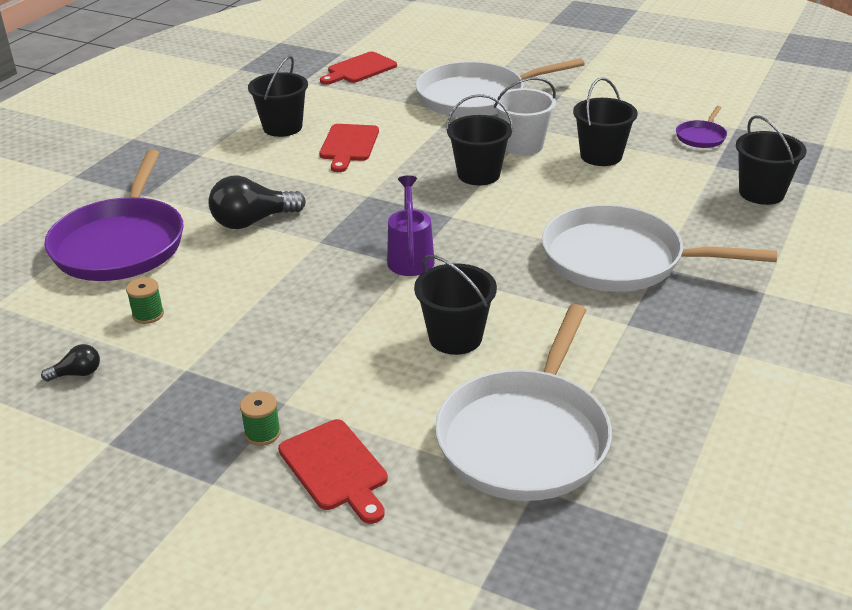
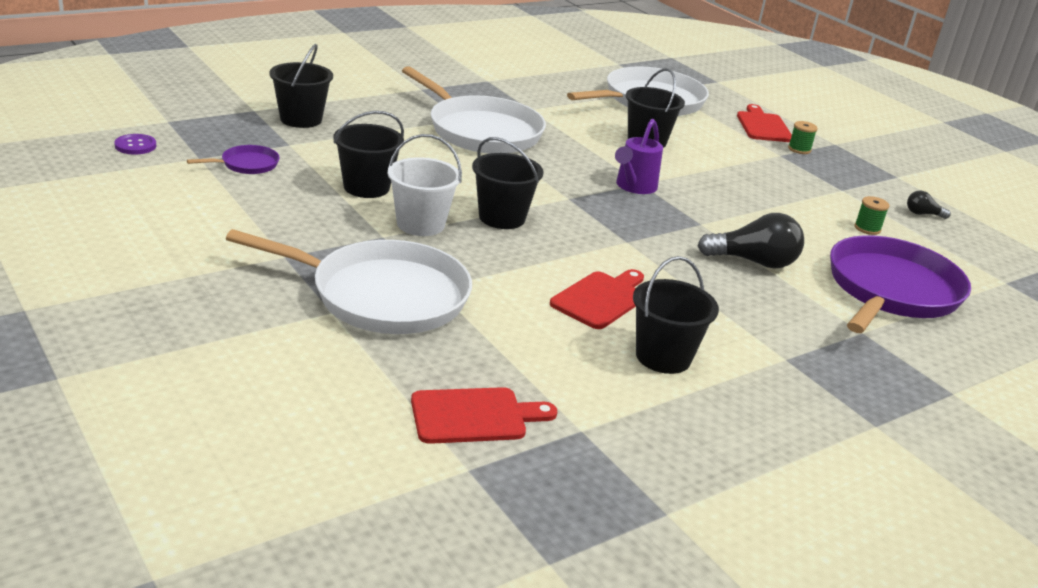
camera: 155 degrees left, 5 degrees down
(787, 118) = (135, 146): none -> purple button

